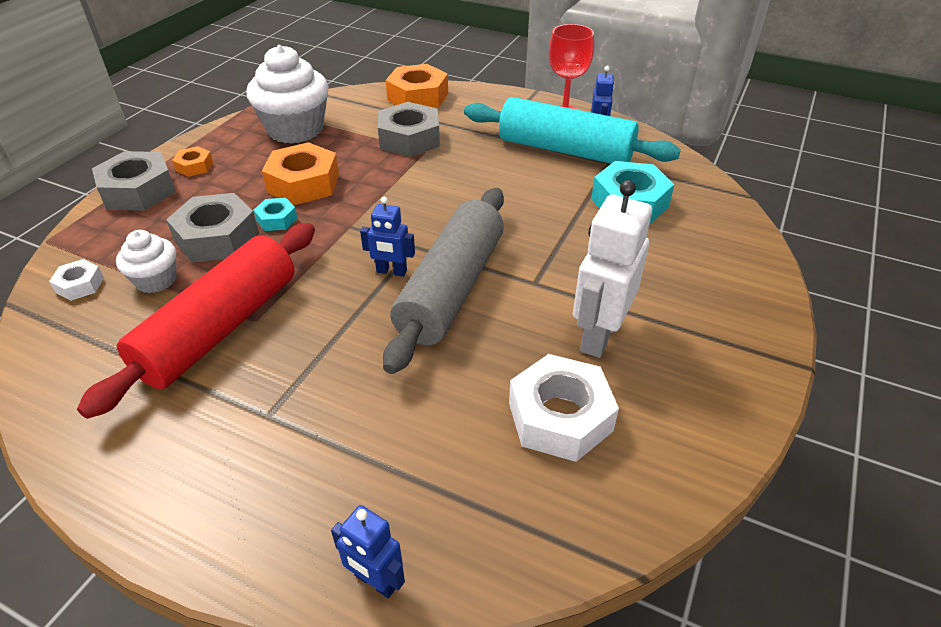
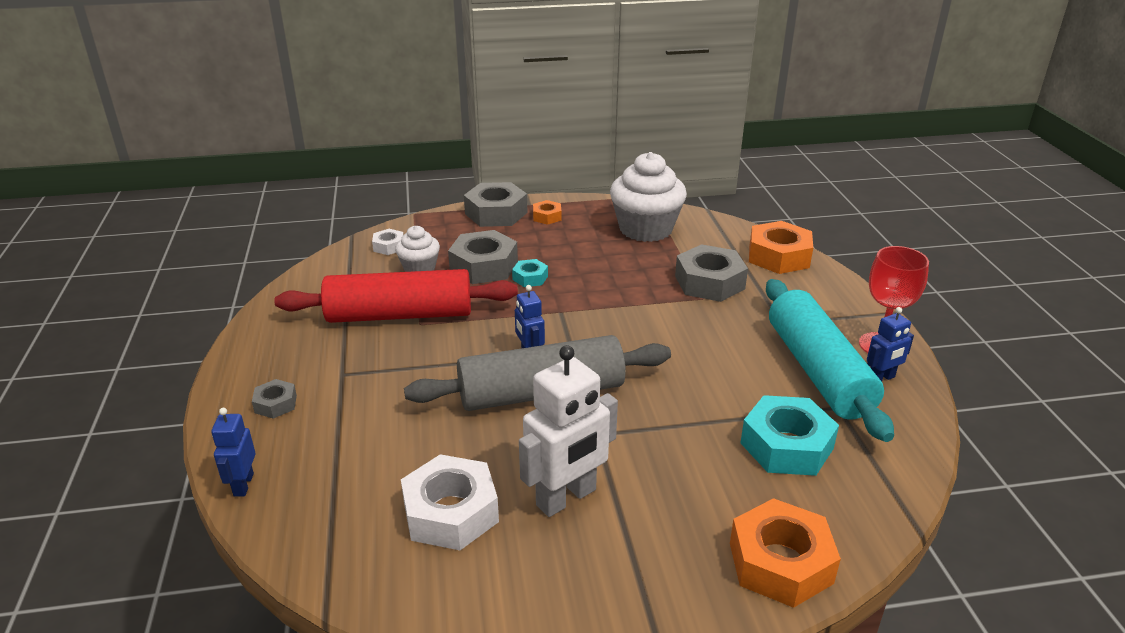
camera: 55 degrees right, 10 degrees down
(257, 496) = (276, 404): none -> grey nut
(303, 183) = (584, 267): orange nut -> orange nut (780, 563)
(598, 335) = (567, 498): white robot -> white robot turned 150 degrees clockwise

